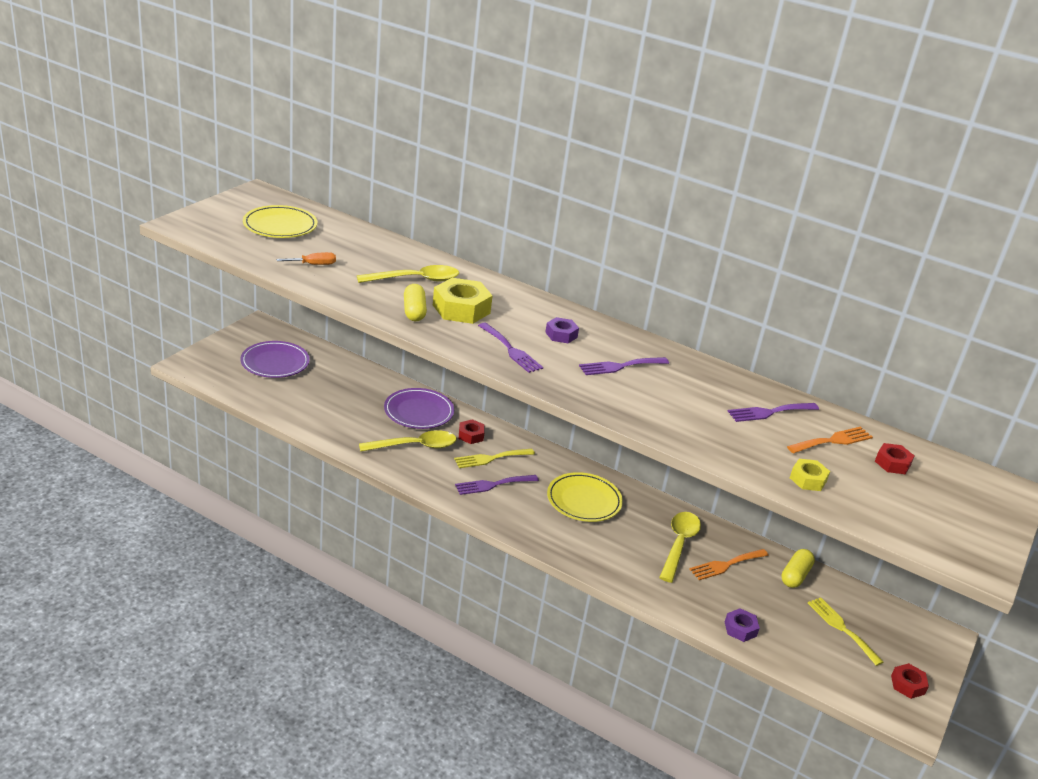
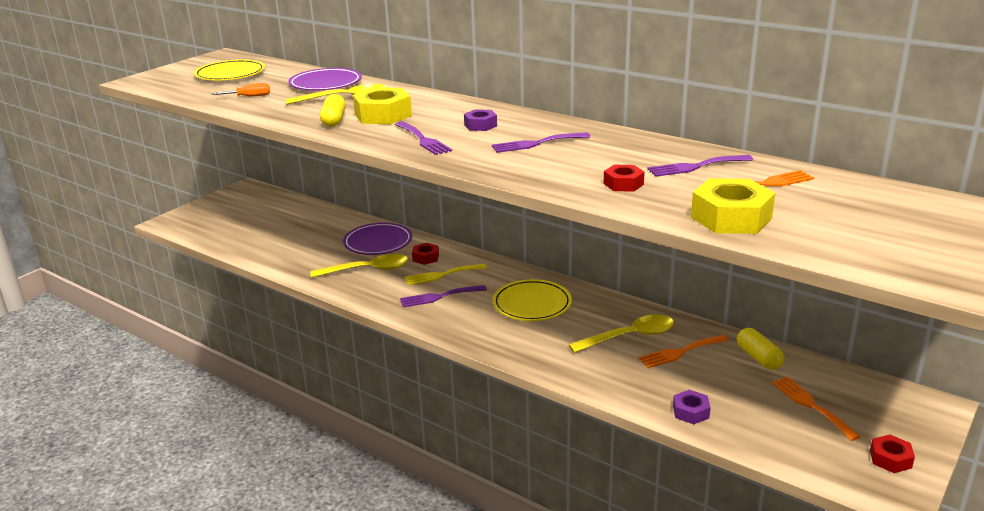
camera: 10 degrees right, 5 degrees down
(275, 363) = (250, 215): purple plate -> purple plate (325, 84)
(679, 544) = (629, 337): yellow spoon -> yellow spoon turned 45 degrees clockwise
(795, 576) = (758, 358): yellow capsule -> yellow capsule turned 60 degrees counterclockwise
(808, 479) = (731, 217): yellow nut -> yellow nut, size x1.83
(841, 628) = (811, 405): yellow fork -> orange fork
(892, 463) = (836, 198): red nut -> red nut (623, 184)

